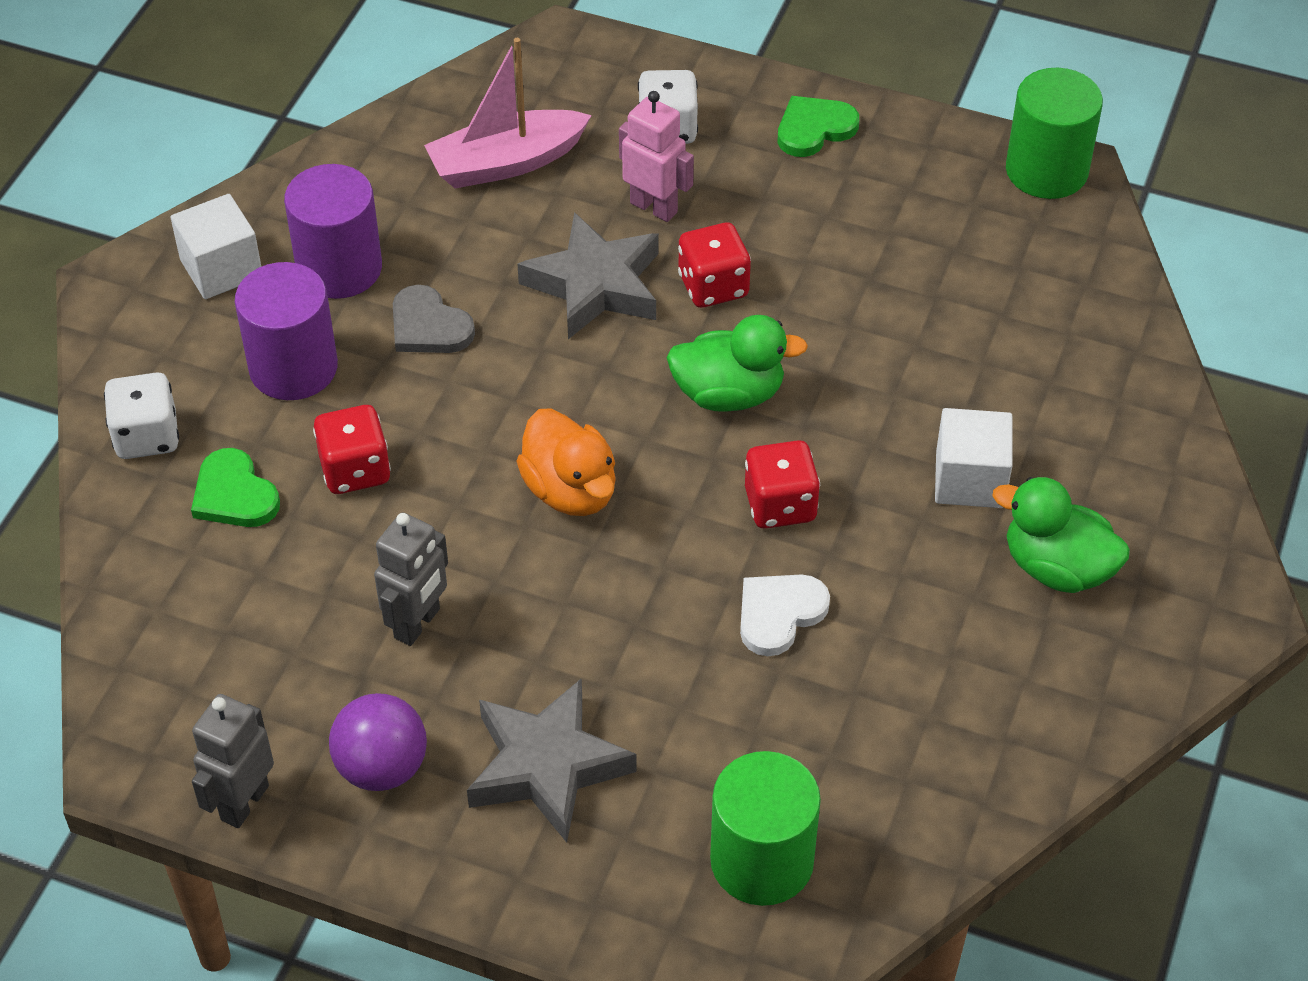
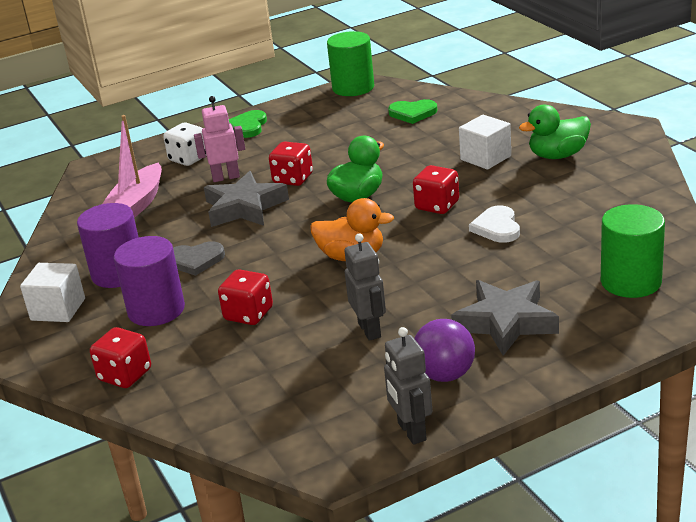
camera: 45 degrees left, 20 degrees down
(147, 436) = (125, 375): white dice -> red dice
(234, 494) = (207, 359): green heart -> green heart (412, 113)

